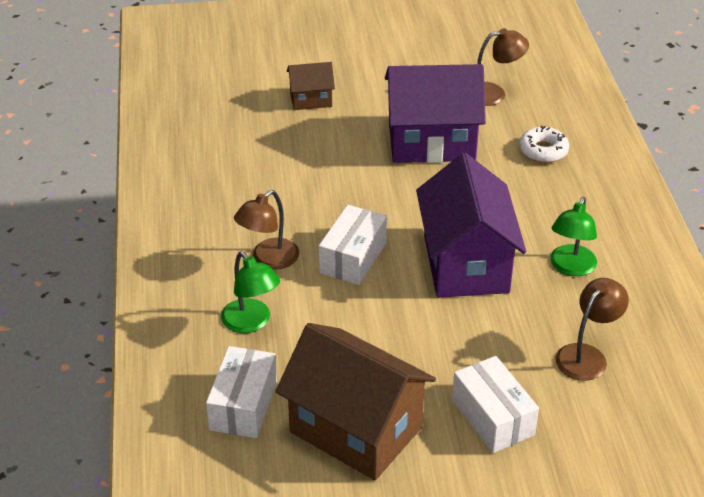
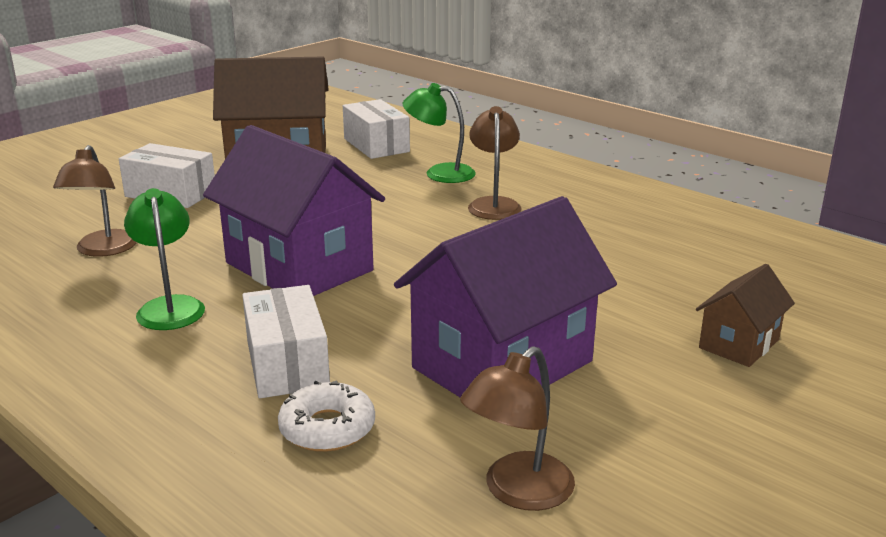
camera: 140 degrees right, 15 degrees down
(353, 258) = (421, 231): white box -> white box (287, 364)

